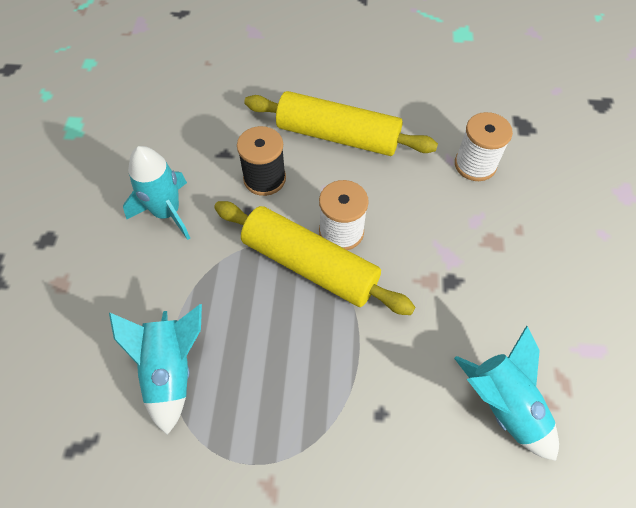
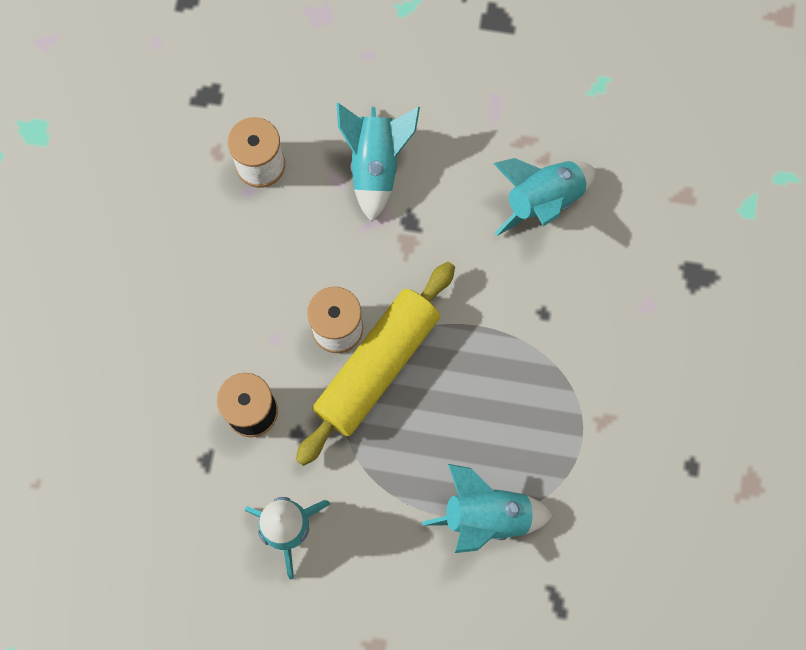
camera: 85 degrees left, 15 degrees up
(338, 136) = (195, 317): yellow rolling pin -> none
(498, 249) = (376, 165): none -> turquoise rocket

